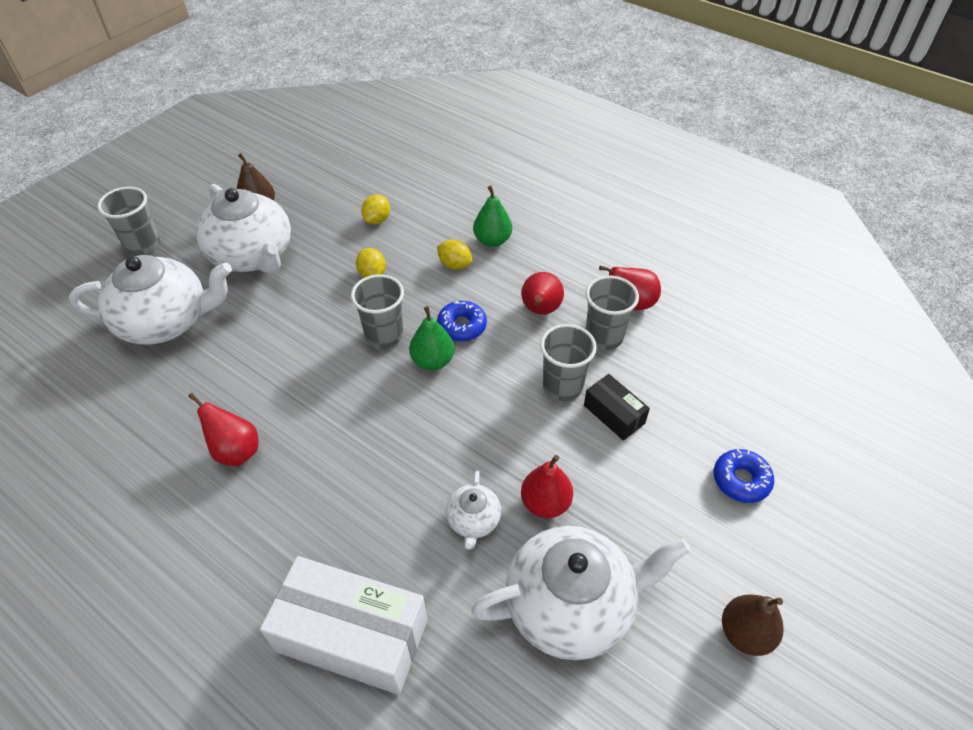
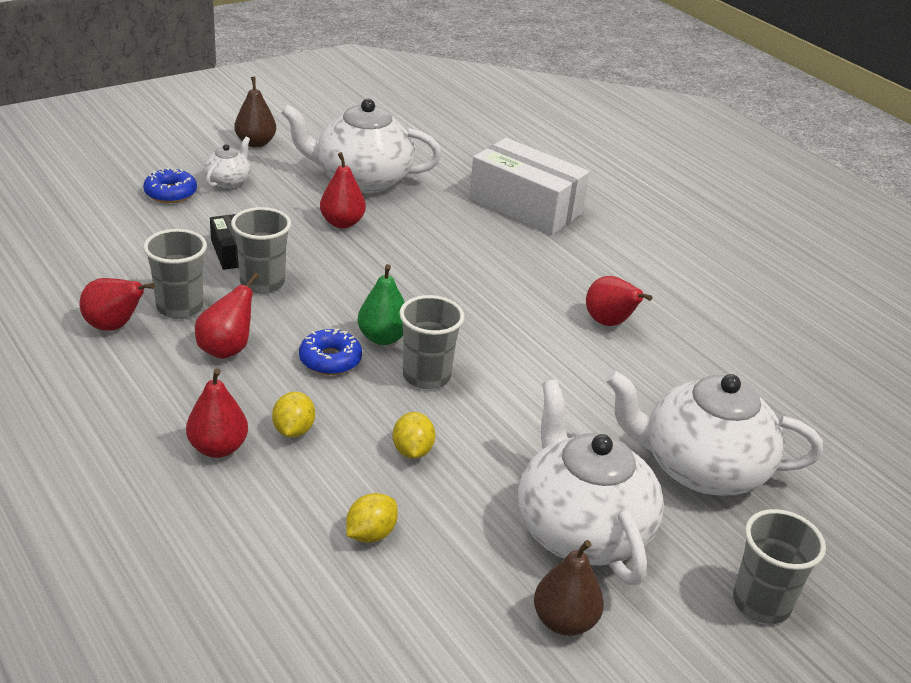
camera: 165 degrees left, 15 degrees down
(455, 265) = (293, 430): yellow lemon -> yellow lemon turned 45 degrees clockwise
(473, 521) = (407, 230): white teapot -> white teapot (228, 181)
(492, 240) = (218, 448): green pear -> red pear

